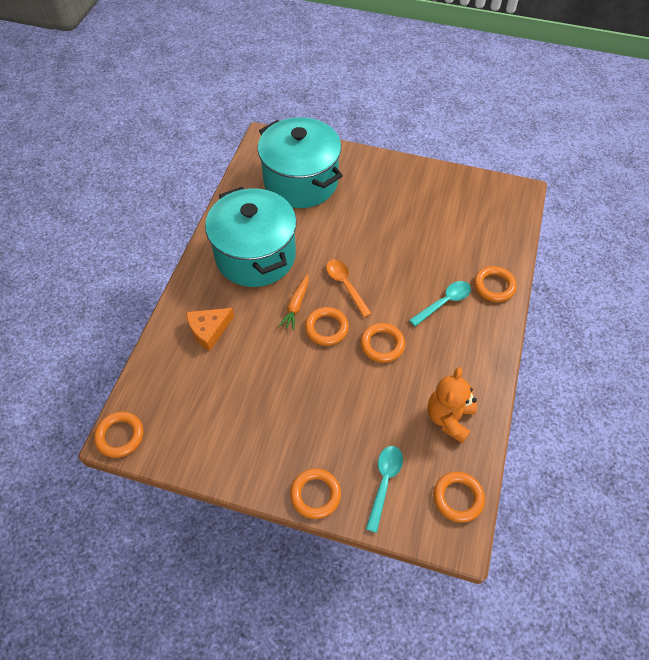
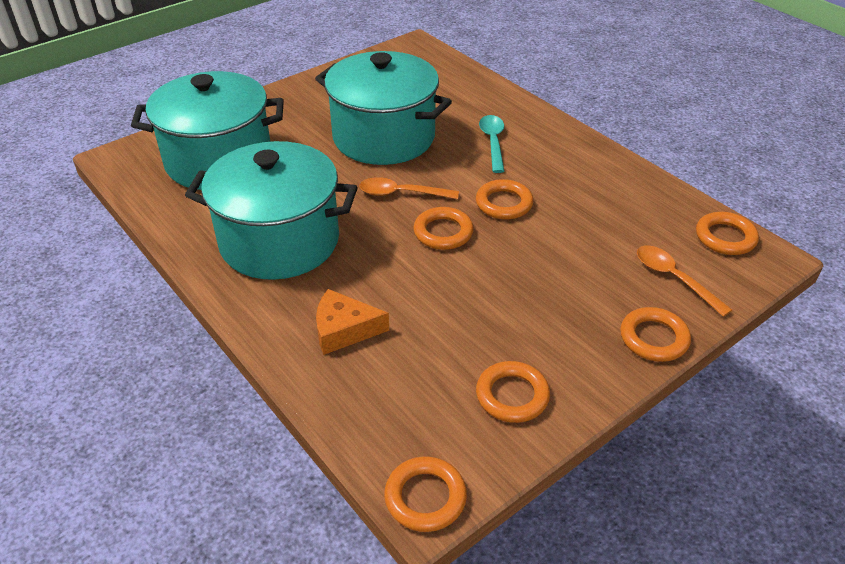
camera: 55 degrees left, 15 degrees down
(209, 330) = (344, 330): orange cheese -> orange cheese turned 90 degrees clockwise
(296, 305) = (387, 241): orange carrot -> none
(384, 482) = (674, 278): turquoise spoon -> orange spoon
(394, 242) = (383, 137): none -> turquoise pot
(449, 418) = (630, 201): orange teddy bear -> none
(494, 286) = (505, 107): orange ring -> orange ring (512, 395)

